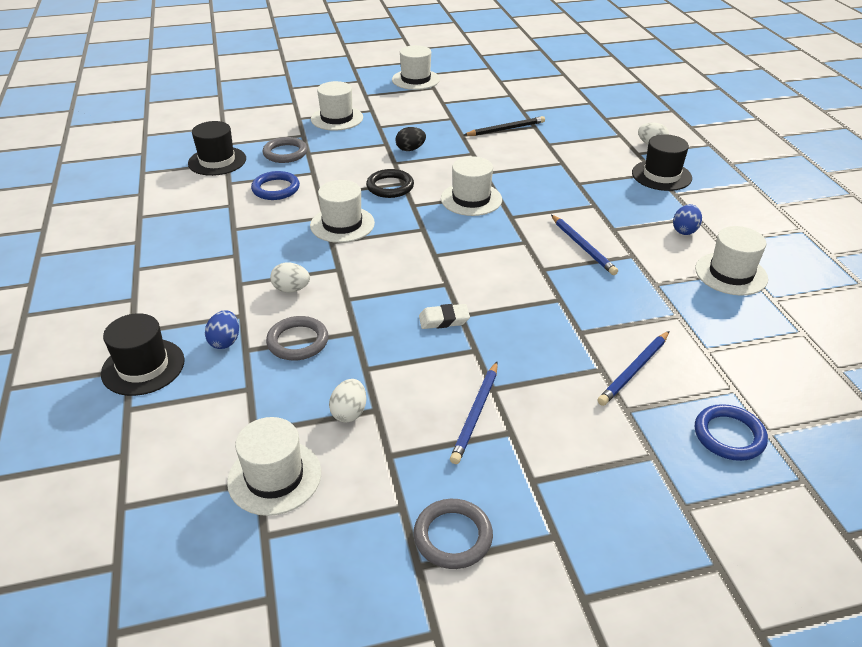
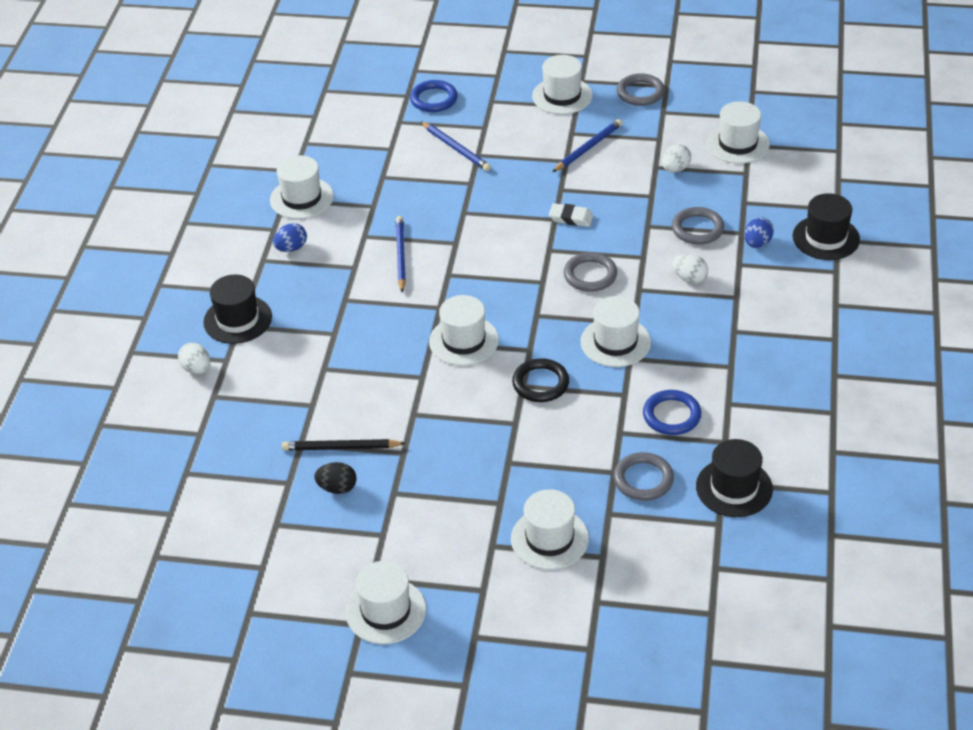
camera: 155 degrees left, 5 degrees up
(392, 270) = (590, 275): none -> grey ring
(410, 149) = (484, 442): black egg -> black egg (337, 488)
(564, 494) = (562, 96): none -> white hat
(634, 370) = (455, 148): blue pencil -> blue pencil turned 75 degrees clockwise

